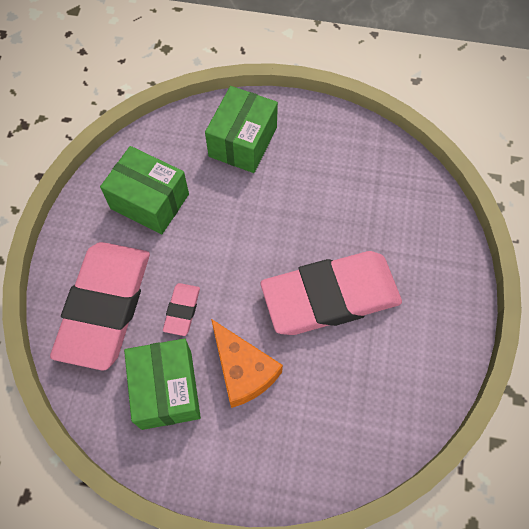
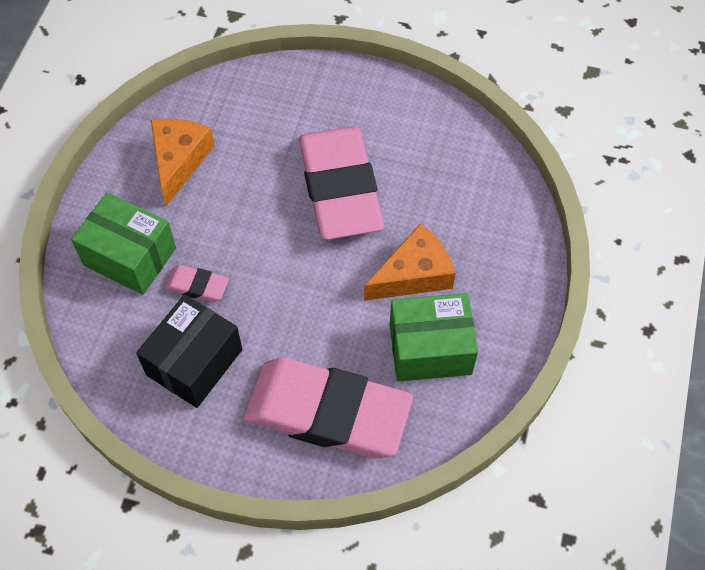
camera: 85 degrees left, 5 degrees down
(150, 201) = (194, 362): green box -> black box
(182, 310) = (341, 331): pink eraser -> pink eraser (197, 286)
(341, 163) = (179, 161): none -> orange cheese

